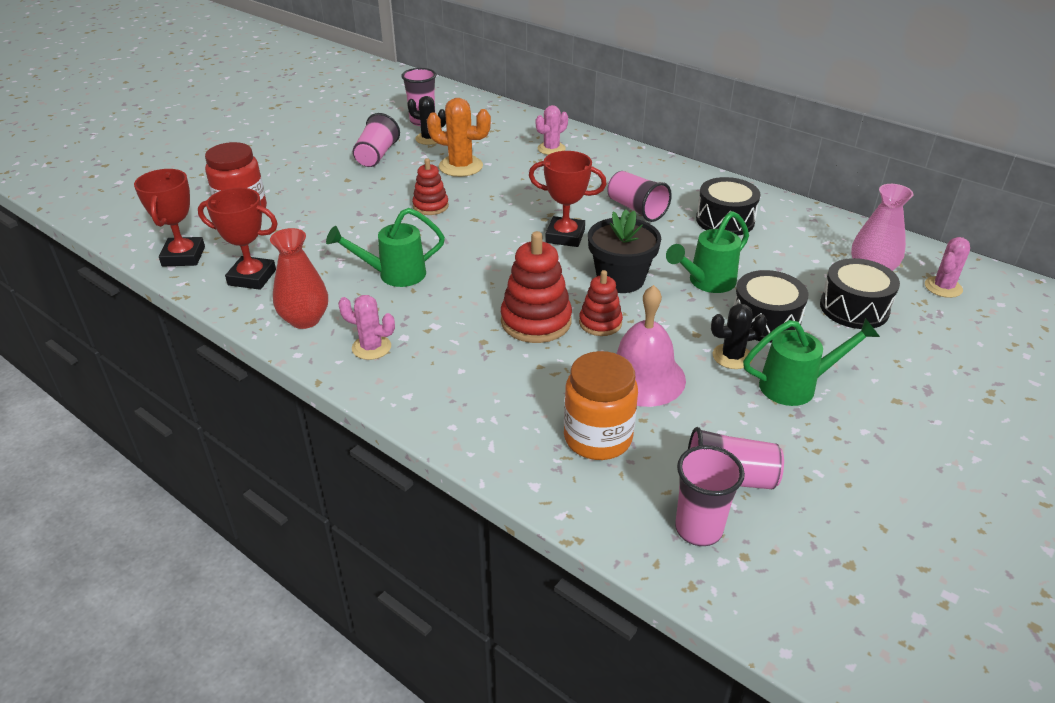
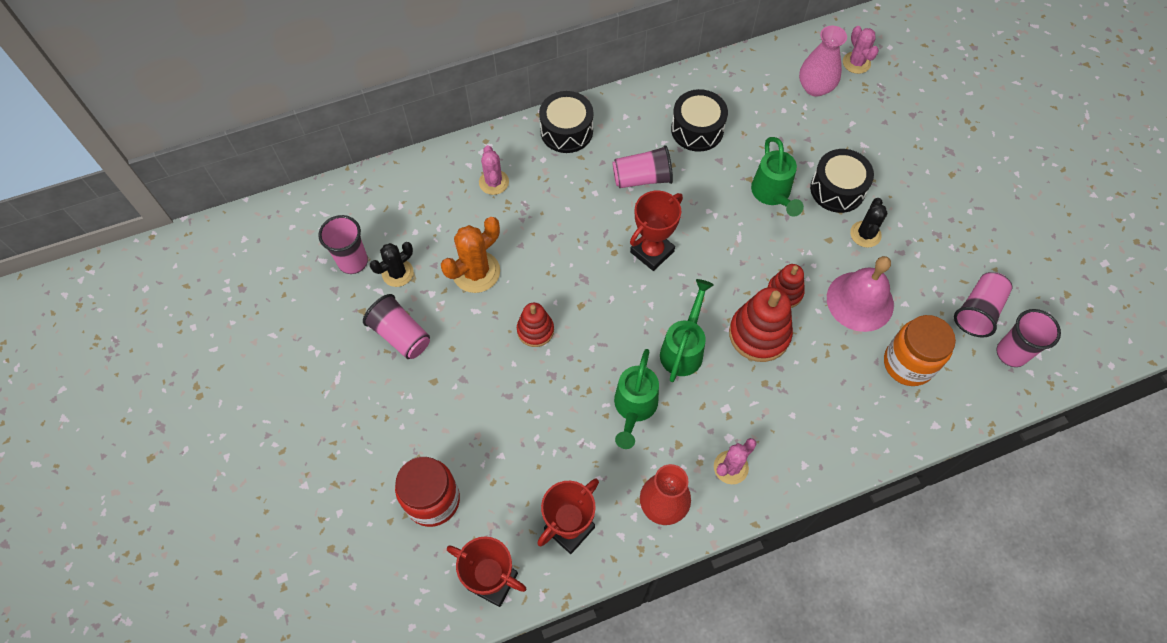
camera: 60 degrees left, 25 degrees up
(620, 279) = (736, 247): black flower pot -> none
(797, 386) = (913, 217): green watering can -> green watering can (684, 348)
(854, 308) = (851, 128): black drum -> black drum (566, 131)

